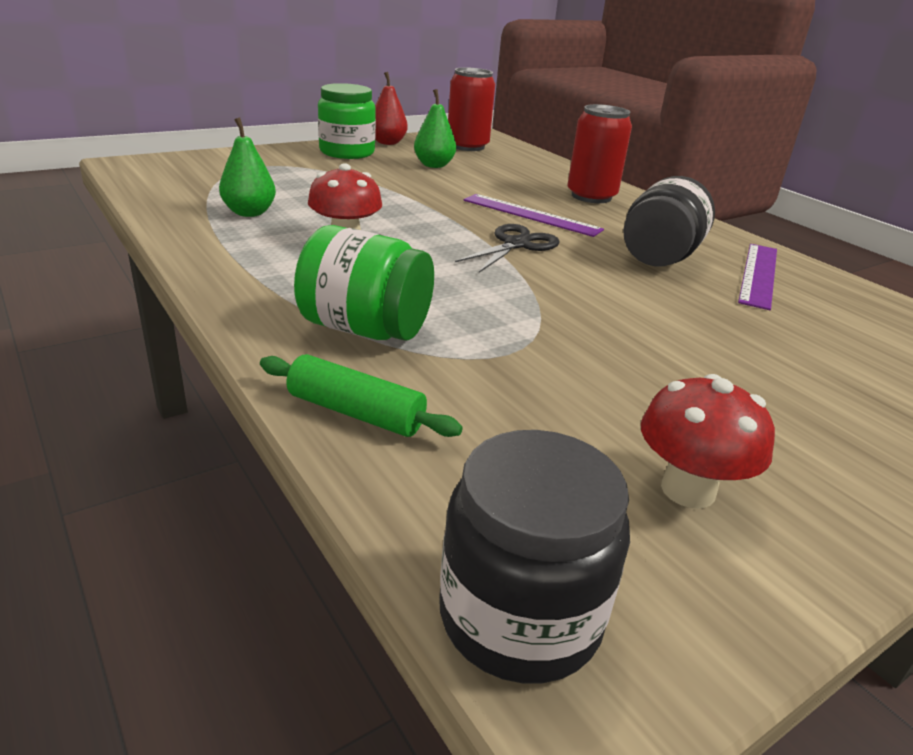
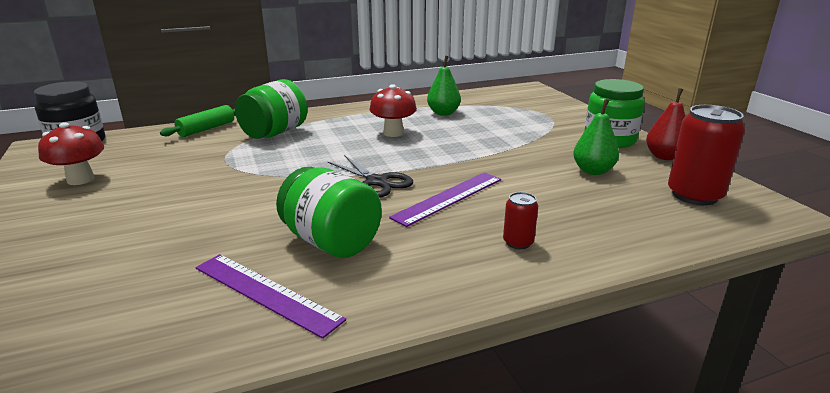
camera: 105 degrees right, 5 degrees down
(591, 196) = (518, 242): red can -> red can, size x0.50
(659, 257) = (331, 242): black jar -> green jar

